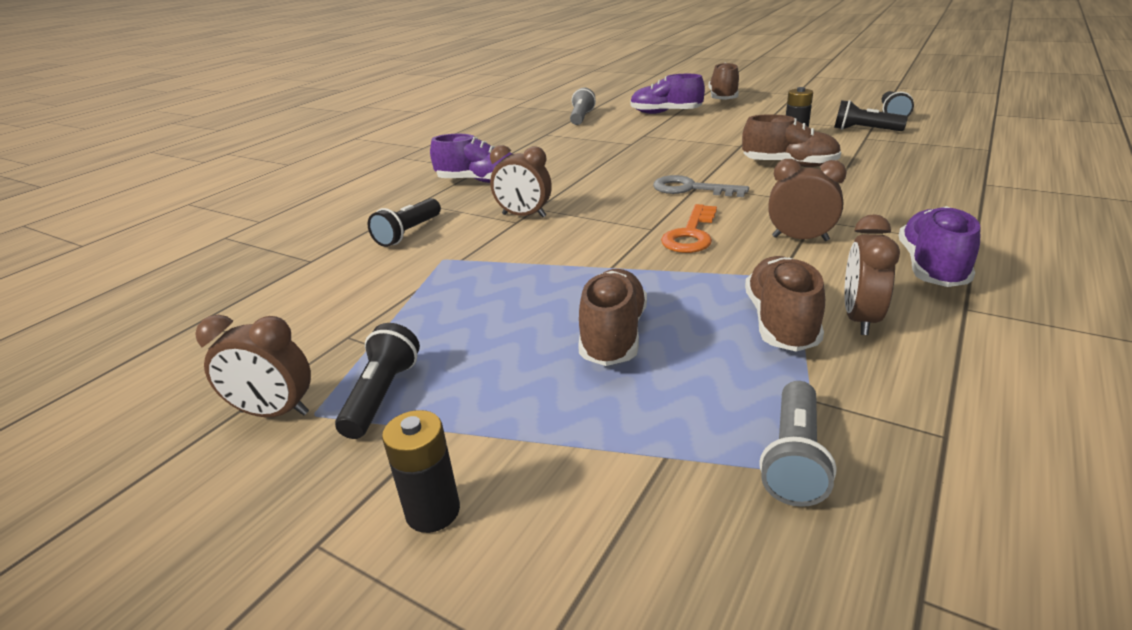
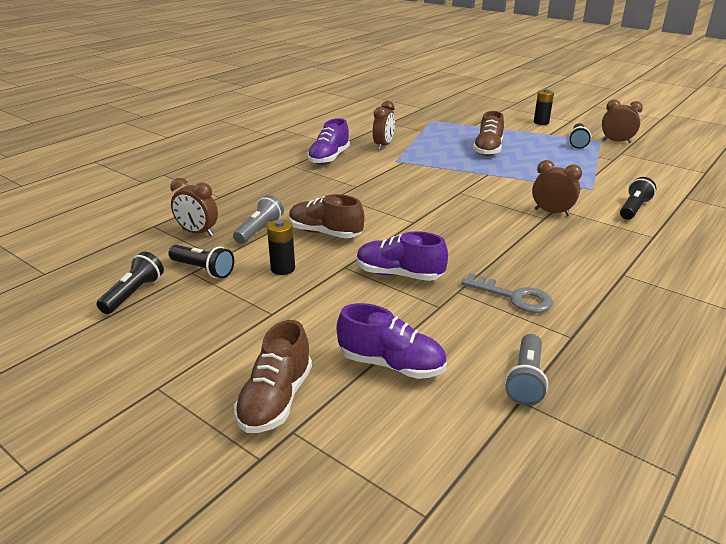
camera: 175 degrees left, 0 degrees up
(479, 181) = (612, 255): purple shoe -> purple shoe (399, 274)
(690, 189) = (420, 219): grey key -> grey key (514, 297)
(691, 234) = (436, 186): orange key -> none
(781, 322) = (416, 147): brown shoe -> none
(794, 458) = (436, 122): grey flashlight -> grey flashlight (259, 230)
(800, 238) = (376, 177): brown clock -> brown clock (197, 232)

